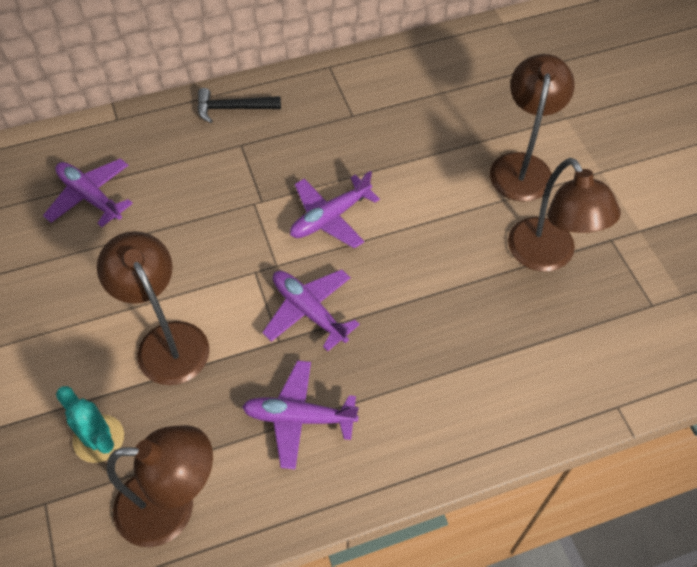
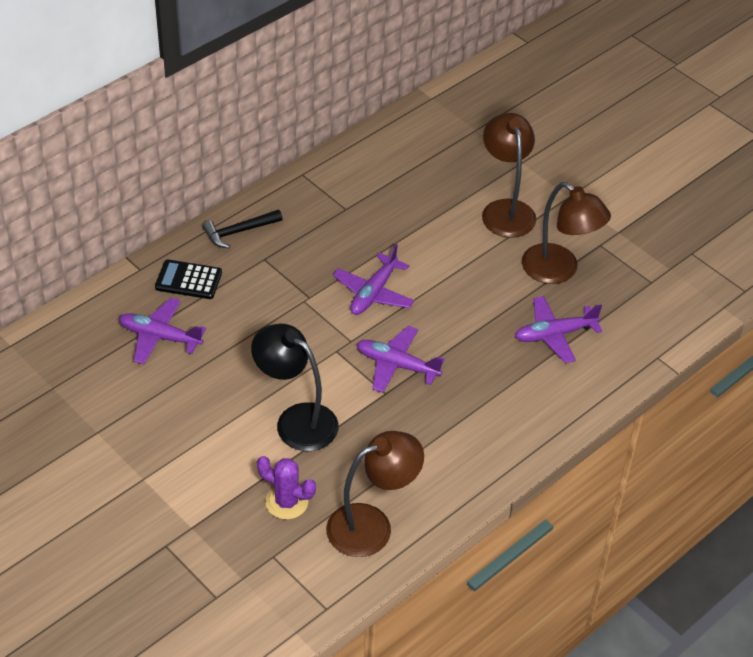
camera: 25 degrees left, 10 degrees down
(99, 439) = (286, 502): turquoise cactus -> purple cactus
(154, 145) = (188, 280): none -> black calculator
(167, 340) = (296, 420): brown lamp -> black lamp
(299, 418) = (432, 438): purple plane -> purple plane (554, 335)

